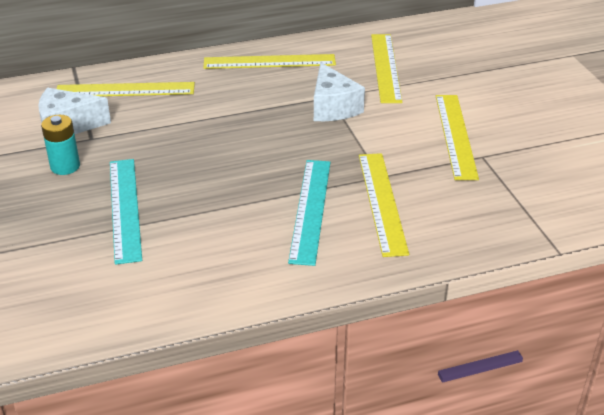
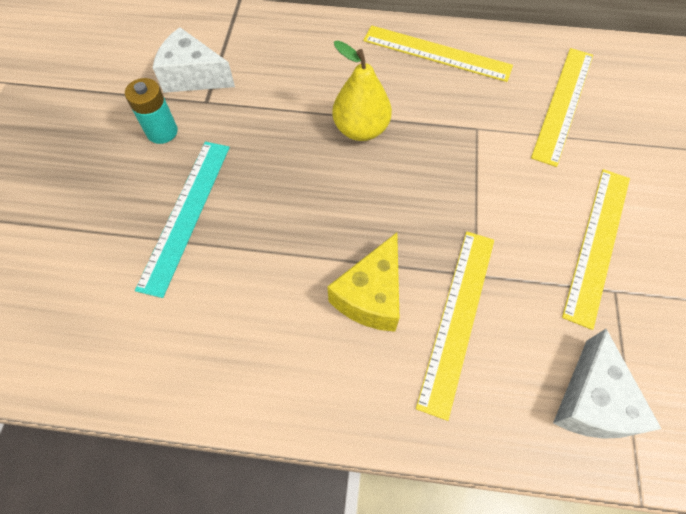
camera: 25 degrees right, 25 degrees up
(125, 90) = (271, 45): yellow ruler -> none
(238, 121) = (361, 129): none -> yellow pear
(310, 210) = (371, 296): turquoise ruler -> yellow cheese
(333, 107) = (473, 145): white cheese -> white cheese (591, 401)

